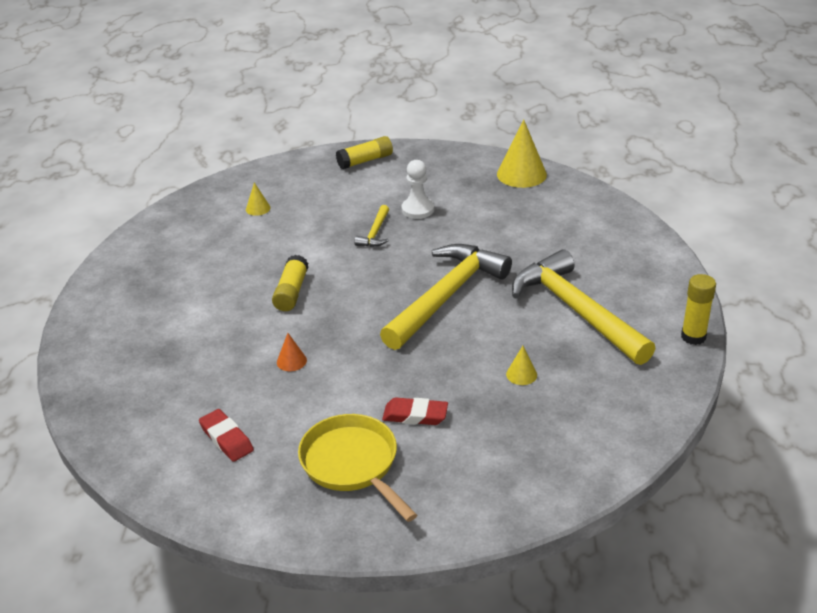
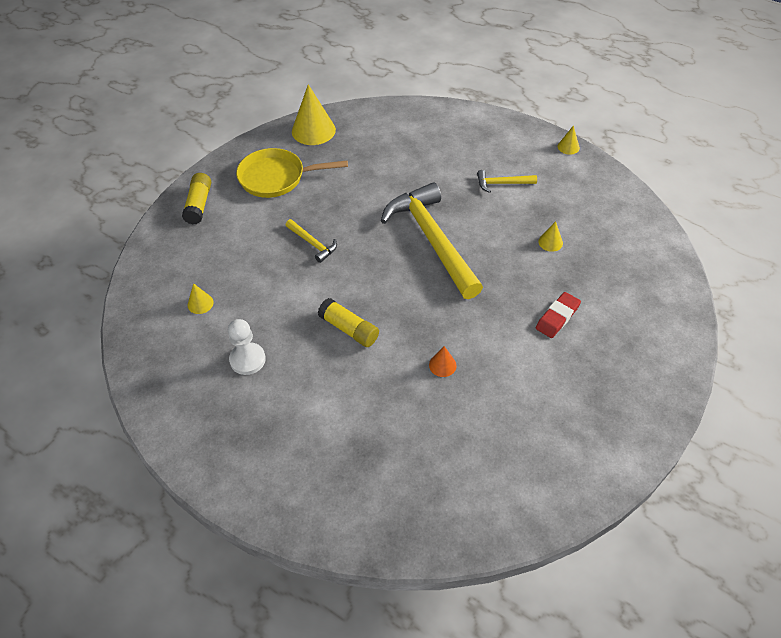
camera: 60 degrees left, 15 degrees up
(226, 439) = (512, 445): red eraser -> none
(352, 464) = (589, 375): yellow pan -> yellow pan (276, 178)
(418, 209) = (304, 205): white pawn -> white pawn (247, 359)
(576, 311) = (502, 183): yellow hammer -> yellow hammer, size x0.43
(693, 337) = (568, 147): yellow glue stick -> yellow cone

